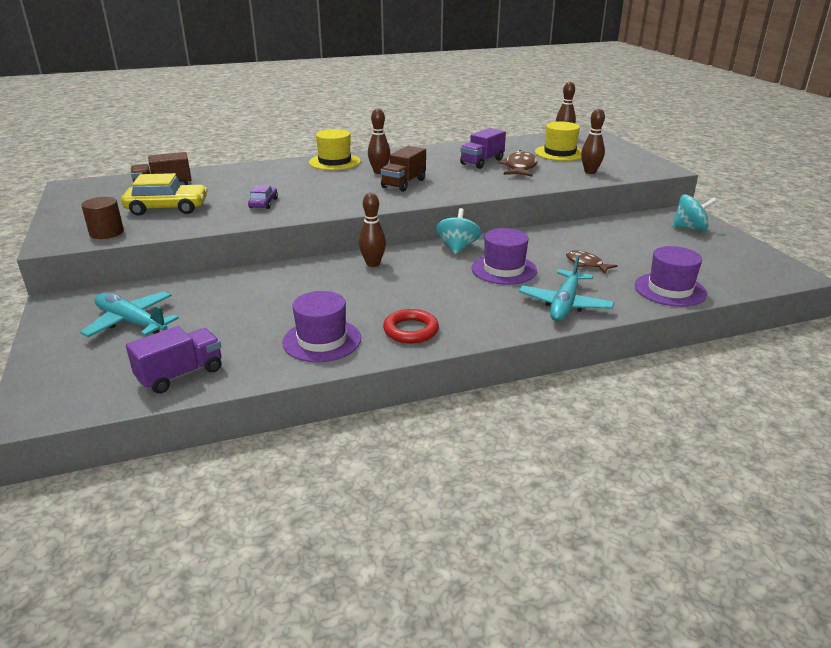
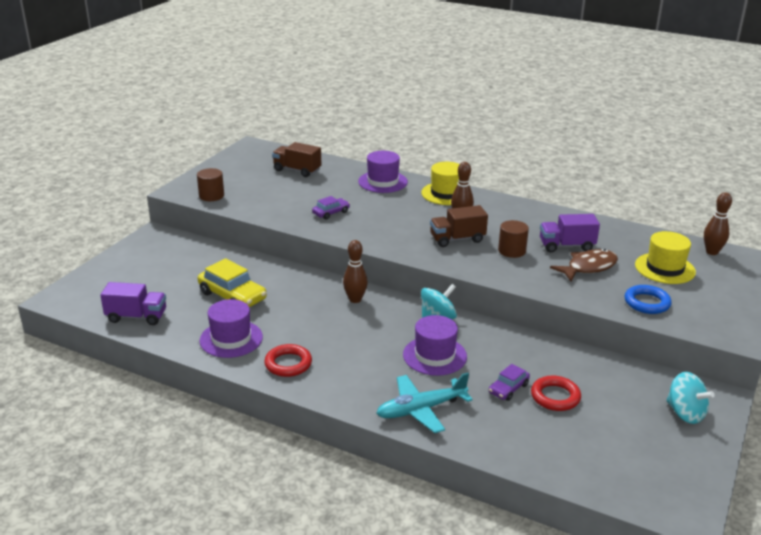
camera: 45 degrees right, 0 degrees up
(131, 322) = (165, 268): turquoise plane -> none
(167, 208) = (271, 190): yellow car -> yellow car (232, 296)
(455, 176) = (512, 251): none -> brown cylinder
(586, 264) = (508, 388): brown fish -> purple car
(590, 172) = (647, 303): brown bowling pin -> blue ring
(618, 254) = (555, 397): none -> red ring
(670, 290) = (530, 451): purple hat -> purple hat (383, 182)

